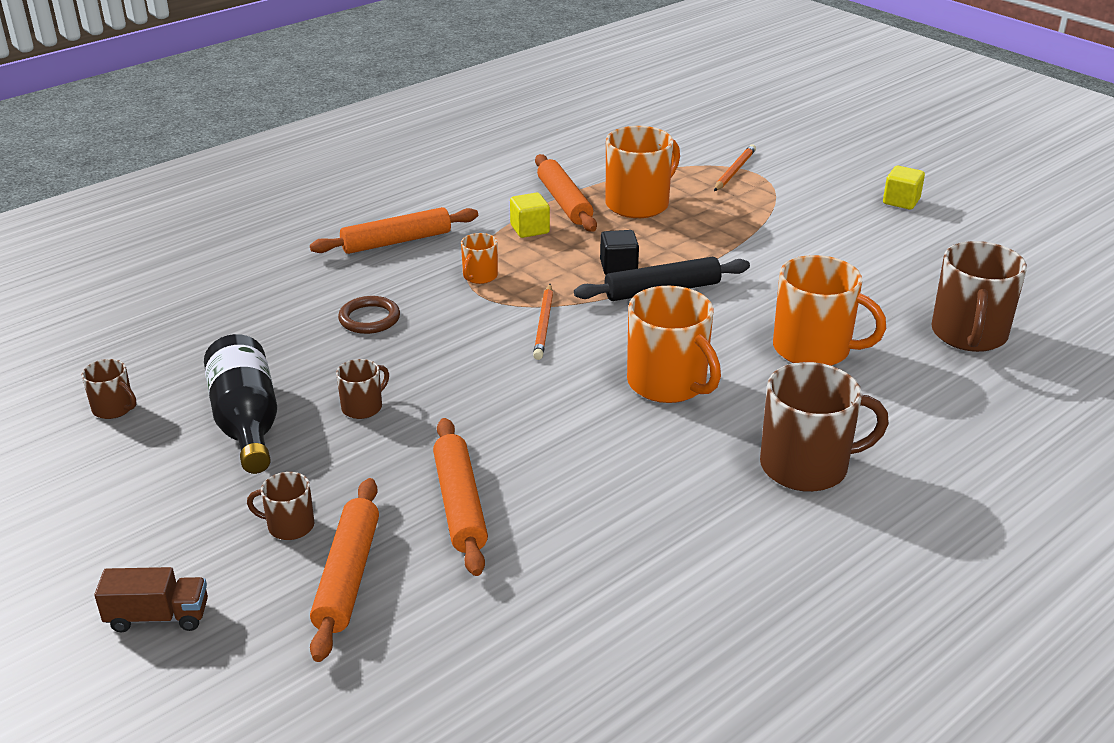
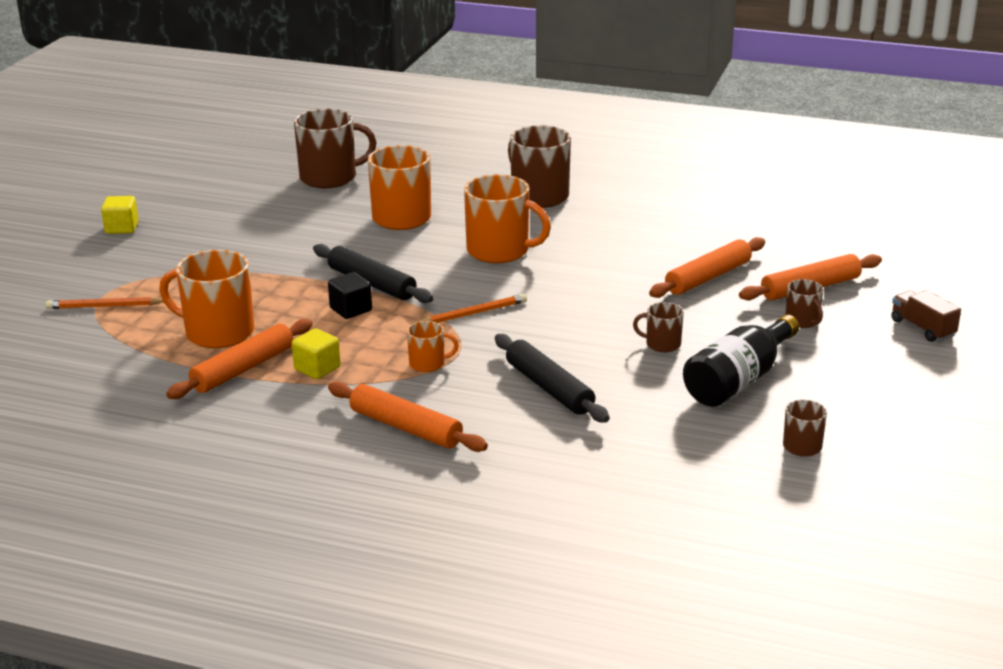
camera: 120 degrees left, 5 degrees down
(369, 318) = (549, 388): brown ring -> black rolling pin
(668, 383) = (500, 251): orange mug -> orange mug turned 90 degrees clockwise

